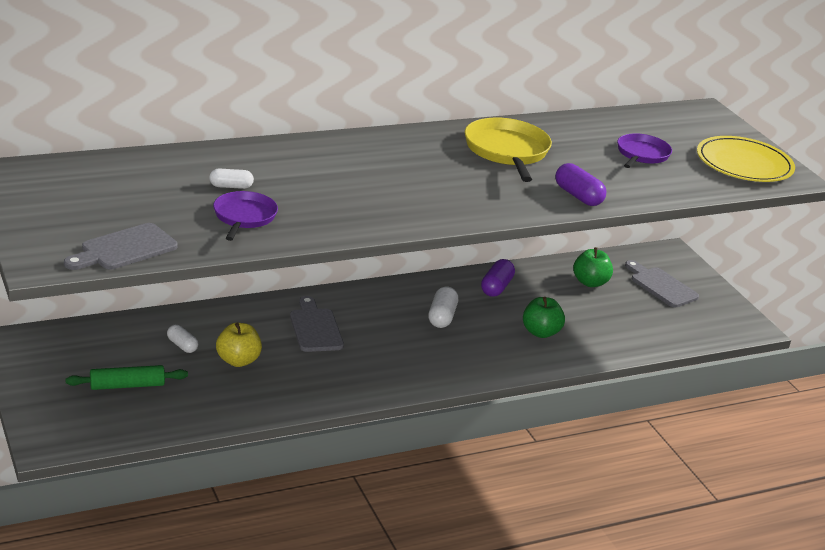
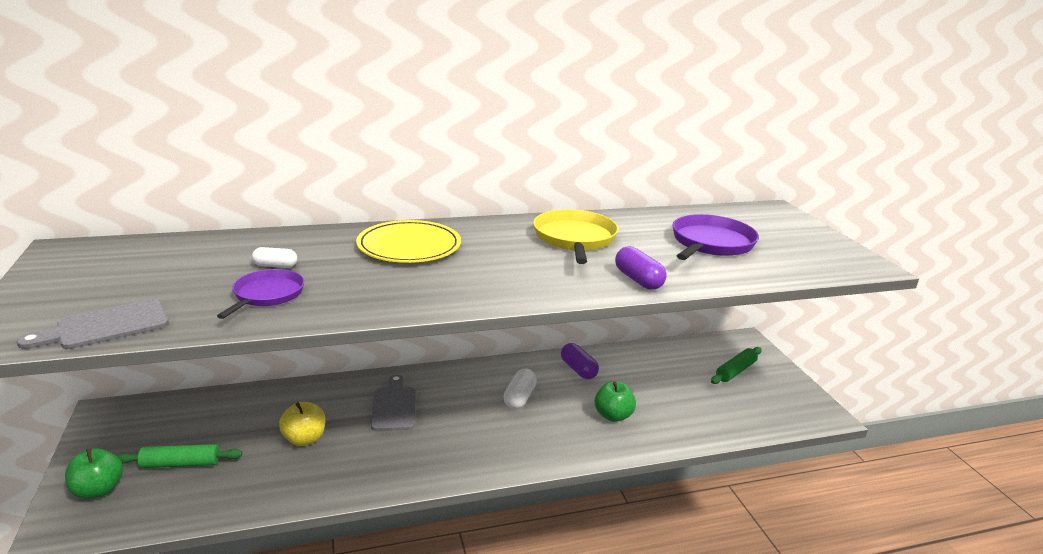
camera: 10 degrees right, 5 degrees down
(182, 345) = (258, 421): white capsule -> none
(496, 287) = (578, 369): purple capsule -> purple capsule turned 60 degrees counterclockwise
(590, 282) = (668, 367): green apple -> green apple (98, 490)
(642, 154) = (711, 243): purple pan -> purple pan, size x1.56
(661, 286) = (735, 371): grey cutting board -> green rolling pin
(744, 164) = (816, 253): yellow plate -> yellow plate (409, 246)

